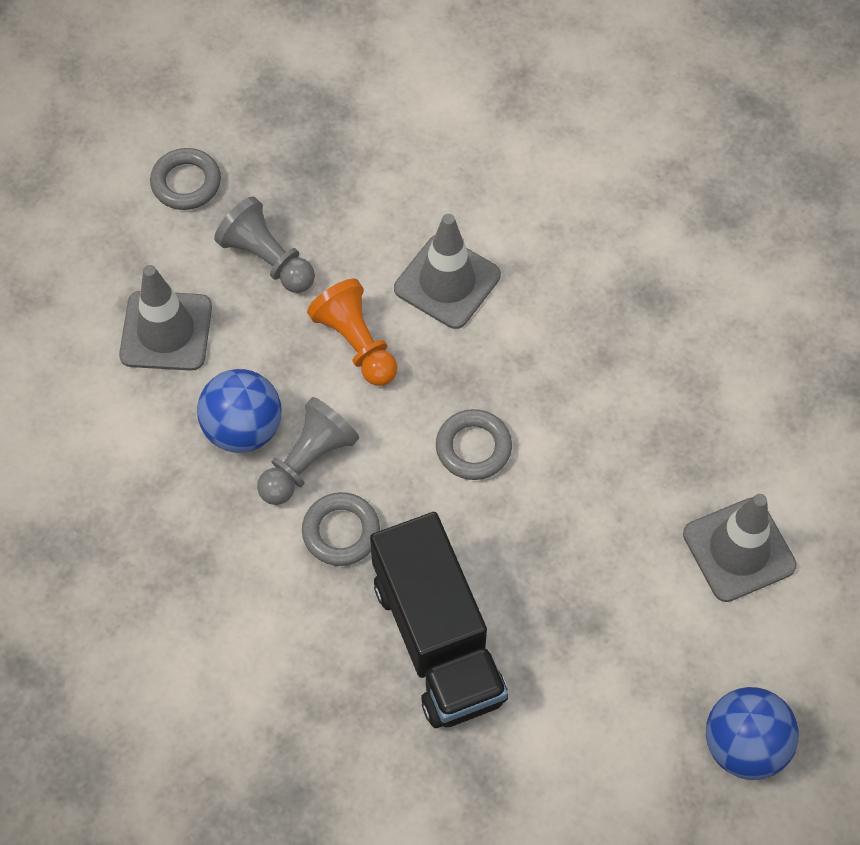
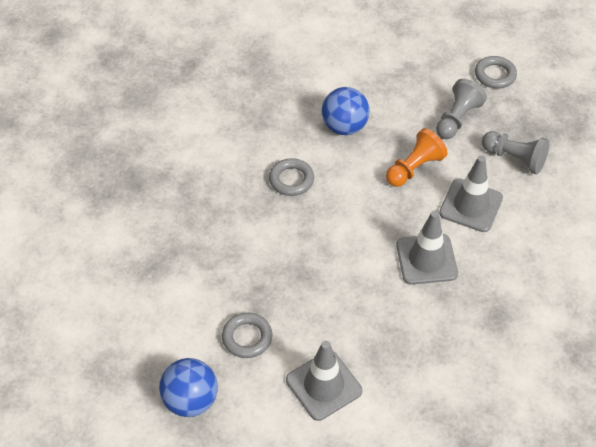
camera: 80 degrees right, 10 degrees down
(166, 331) = (396, 84): grey traffic cone -> grey traffic cone (426, 259)
(308, 462) = (331, 158): grey pawn -> grey pawn (515, 159)
(438, 640) = (234, 234): black truck -> none
(473, 448) = (360, 234): grey ring -> grey ring (247, 337)

